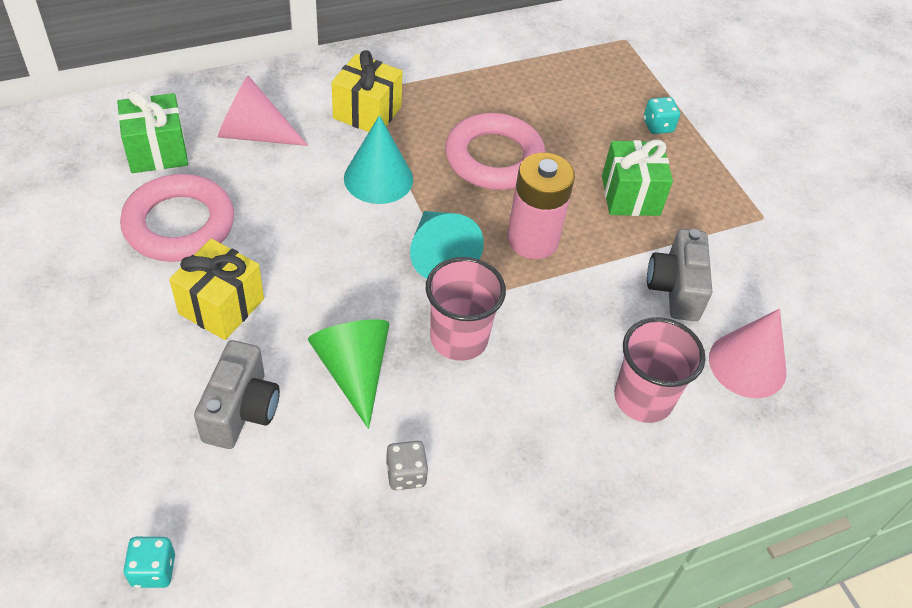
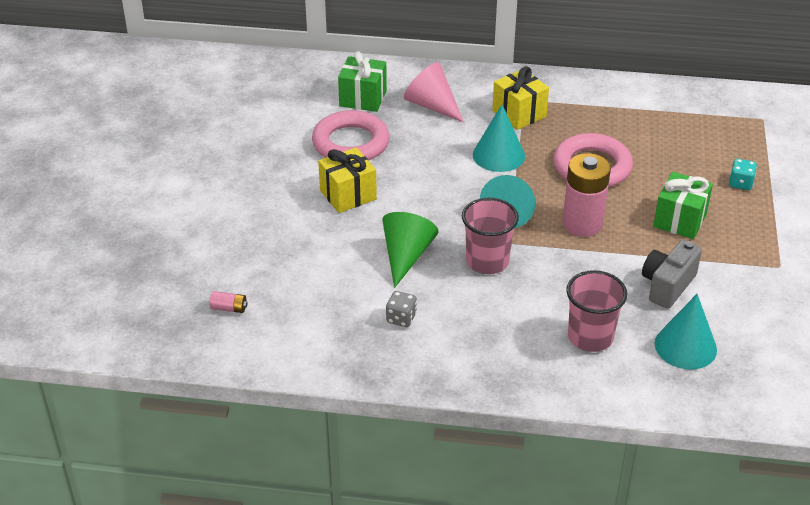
camera: 35 degrees right, 10 degrees down
(153, 570) = (229, 308): turquoise dice -> pink battery
(241, 410) = (325, 252): grey camera -> none
(747, 365) = (685, 346): pink cone -> turquoise cone

